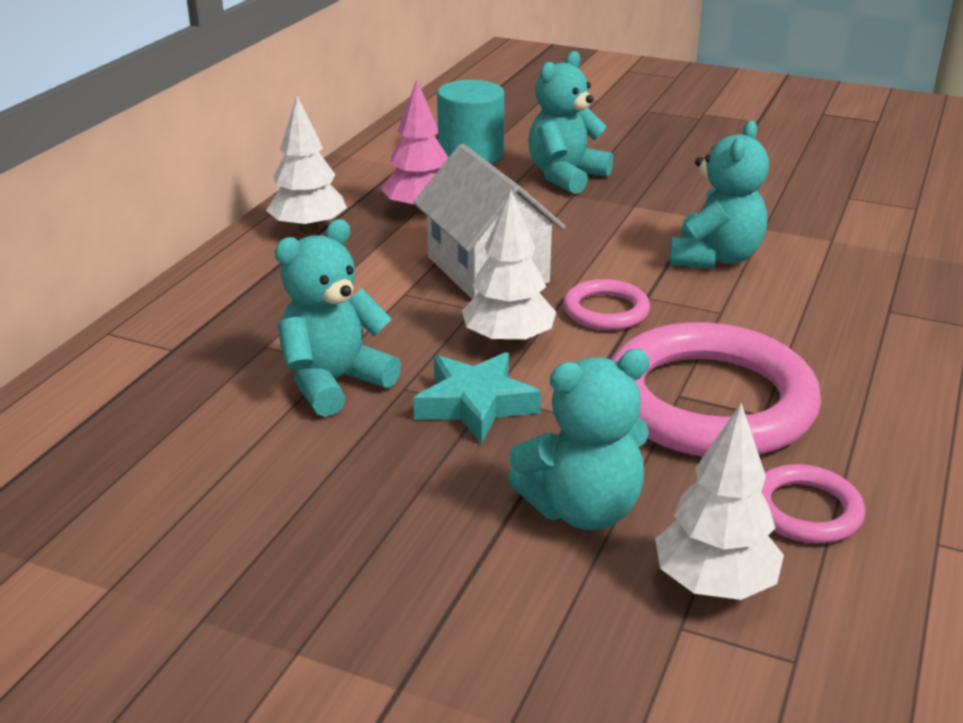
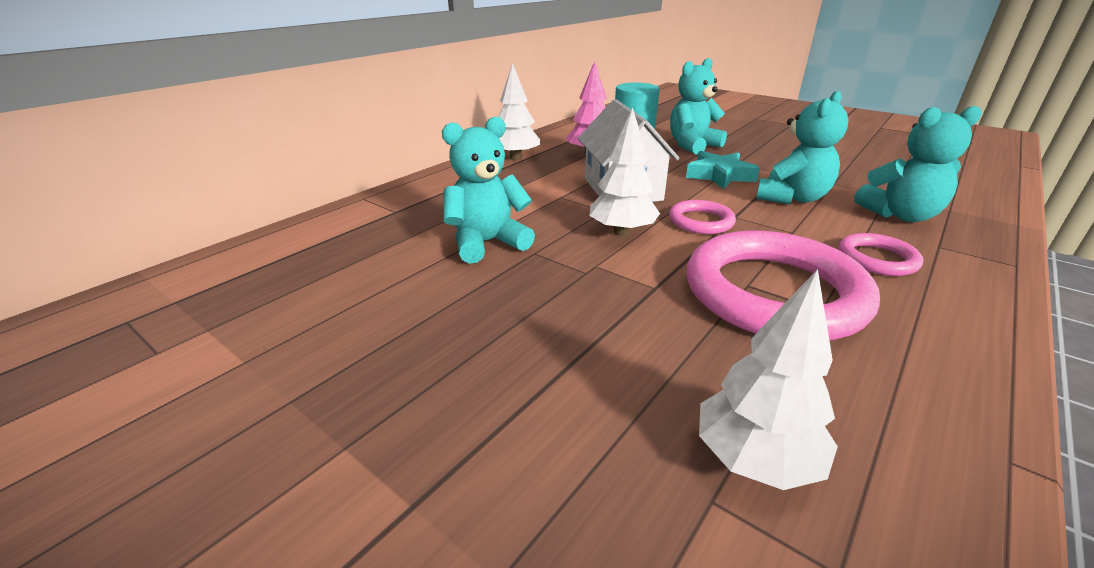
camera: 15 degrees right, 0 degrees up
(476, 404) = (582, 270): turquoise star -> turquoise star (719, 175)
(582, 509) = (643, 363): turquoise teddy bear -> turquoise teddy bear (900, 215)
(805, 510) = (858, 400): pink ring -> pink ring (877, 259)

